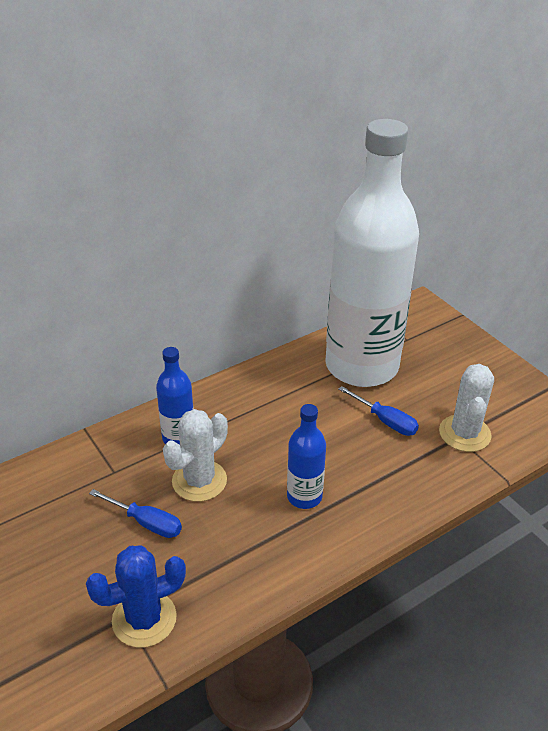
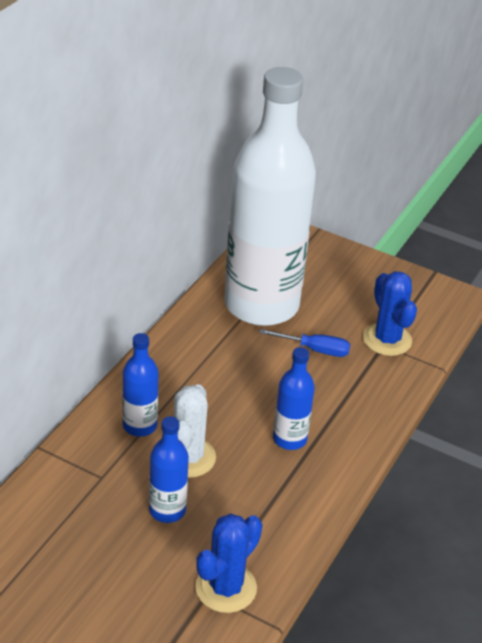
camera: 30 degrees left, 0 degrees up
(146, 522) = (167, 510): blue screwdriver -> blue bottle
(464, 433) = (387, 339): white cactus -> blue cactus

